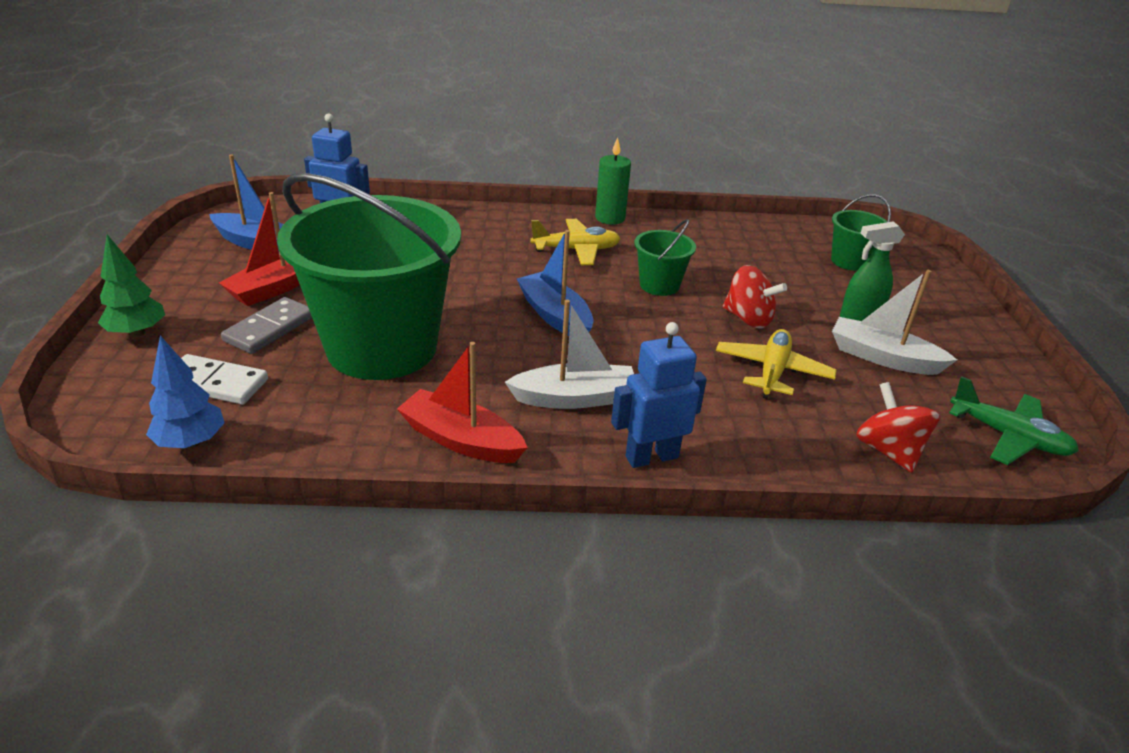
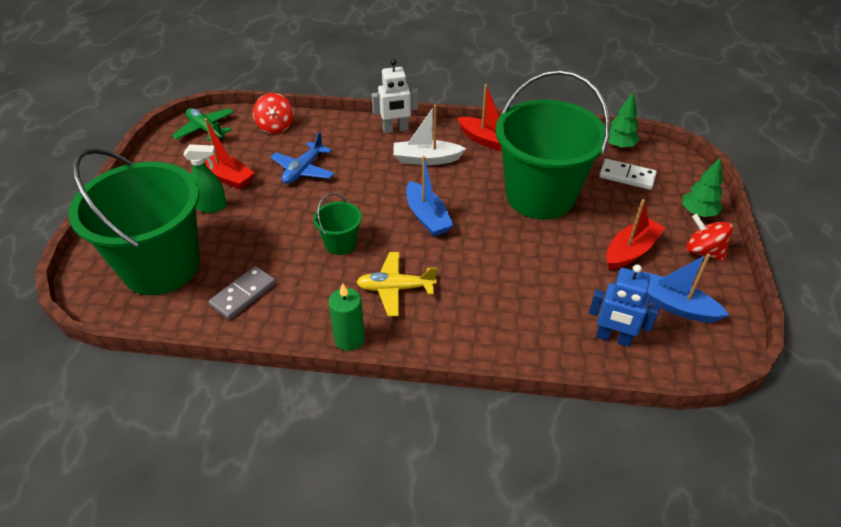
camera: 170 degrees left, 10 degrees up
(191, 442) = (619, 146): blue tree -> green tree
(269, 329) = (616, 213): grey domino -> grey domino (243, 294)
(651, 457) = (395, 129): blue robot -> white robot
(748, 319) = (292, 209): red spinning top -> red spinning top (703, 251)
(772, 371) = (303, 170): yellow plane -> blue plane
(849, 261) = (161, 266): green bucket -> green bucket, size x2.36
(883, 358) = (226, 176): white boat -> red boat

